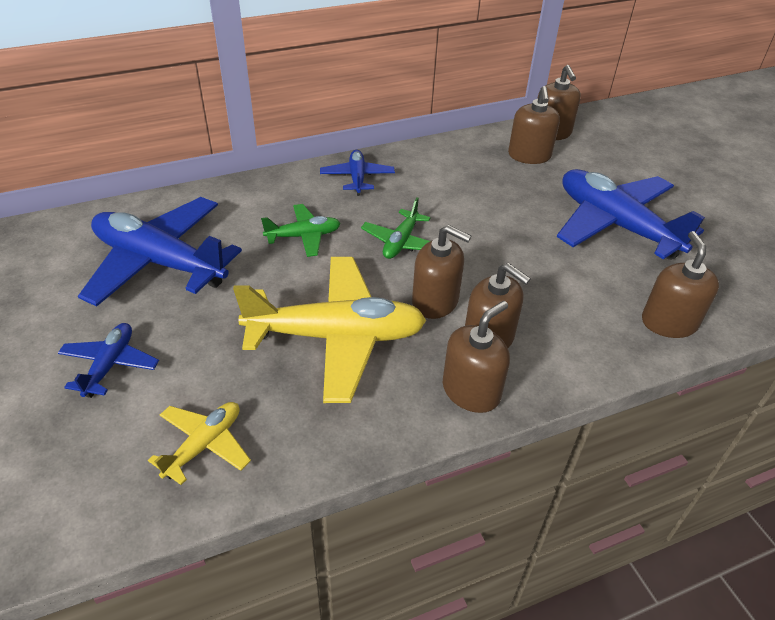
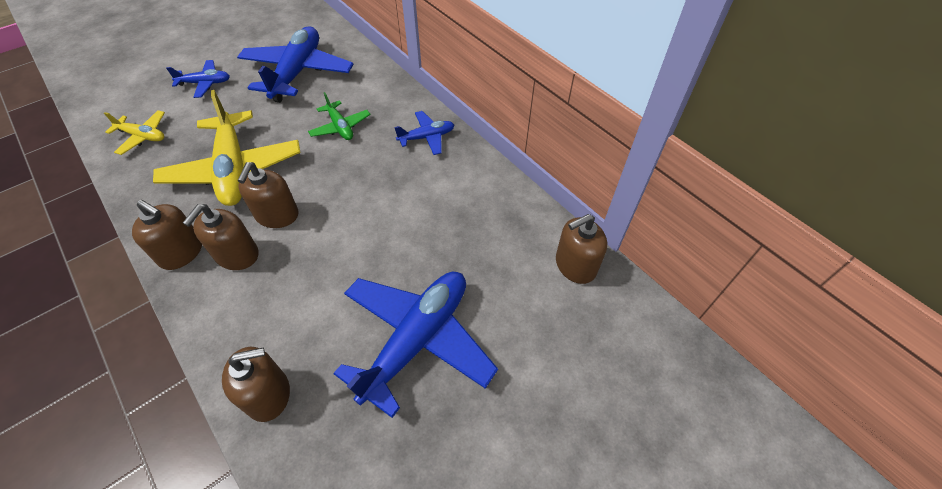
camera: 75 degrees right, 10 degrees up
(401, 242) = (346, 181): green plane -> none
(529, 155) = (517, 251): brown soap dispenser -> none

